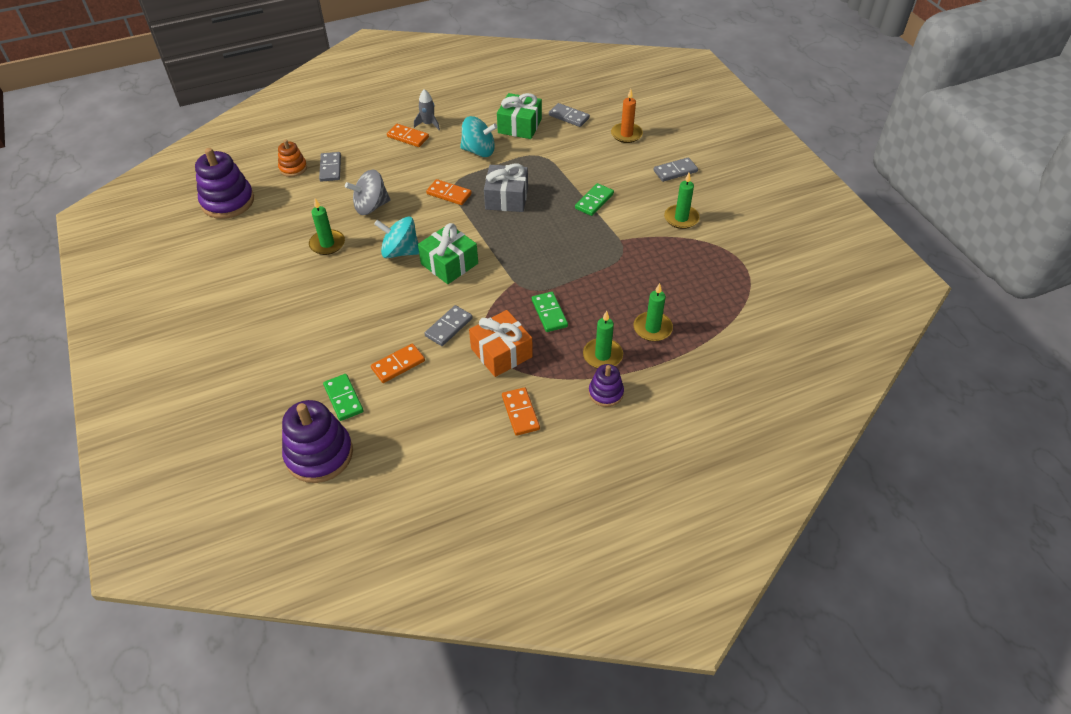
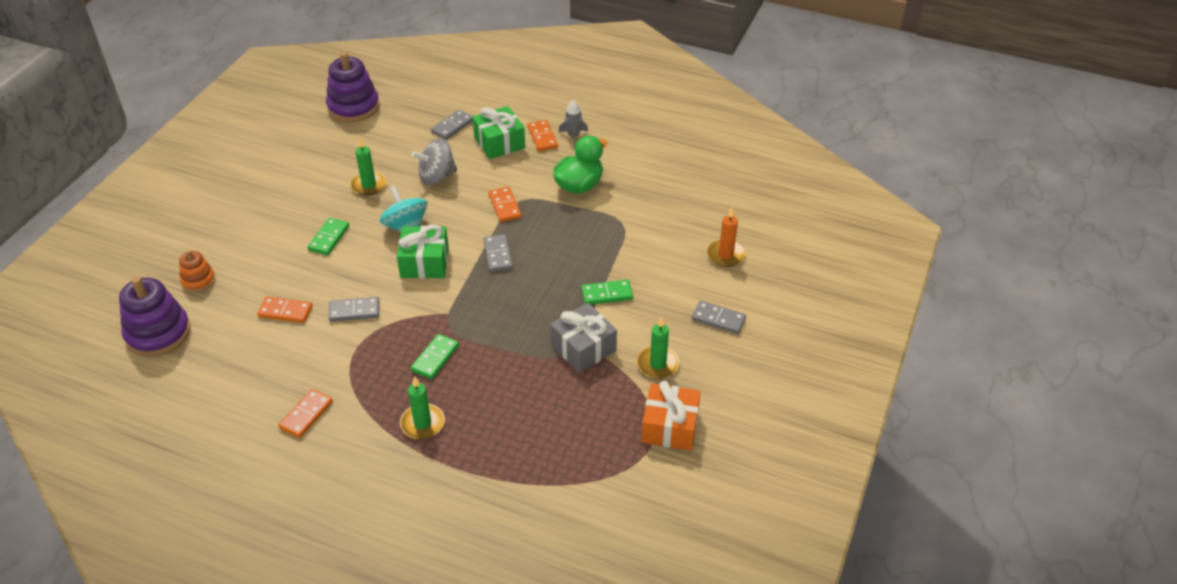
camera: 45 degrees right, 5 degrees down
(293, 168) = (428, 109): orange stacking toy -> orange stacking toy (198, 280)
(343, 398) = (222, 307): green domino -> green domino (329, 238)
(371, 206) = (437, 177): grey spinning top -> grey spinning top turned 45 degrees counterclockwise
(479, 151) = (579, 185): turquoise spinning top -> green duck
(501, 352) = (359, 360): orange gift -> orange gift (670, 427)
(506, 198) = (542, 241): grey gift -> grey gift (583, 348)
(519, 126) = (644, 185): green gift -> green gift (499, 143)
(569, 117) = (698, 205): grey domino -> grey domino (498, 255)
(606, 393) = (381, 453): purple stacking toy -> none
(652, 328) = (491, 435): green candle -> none

